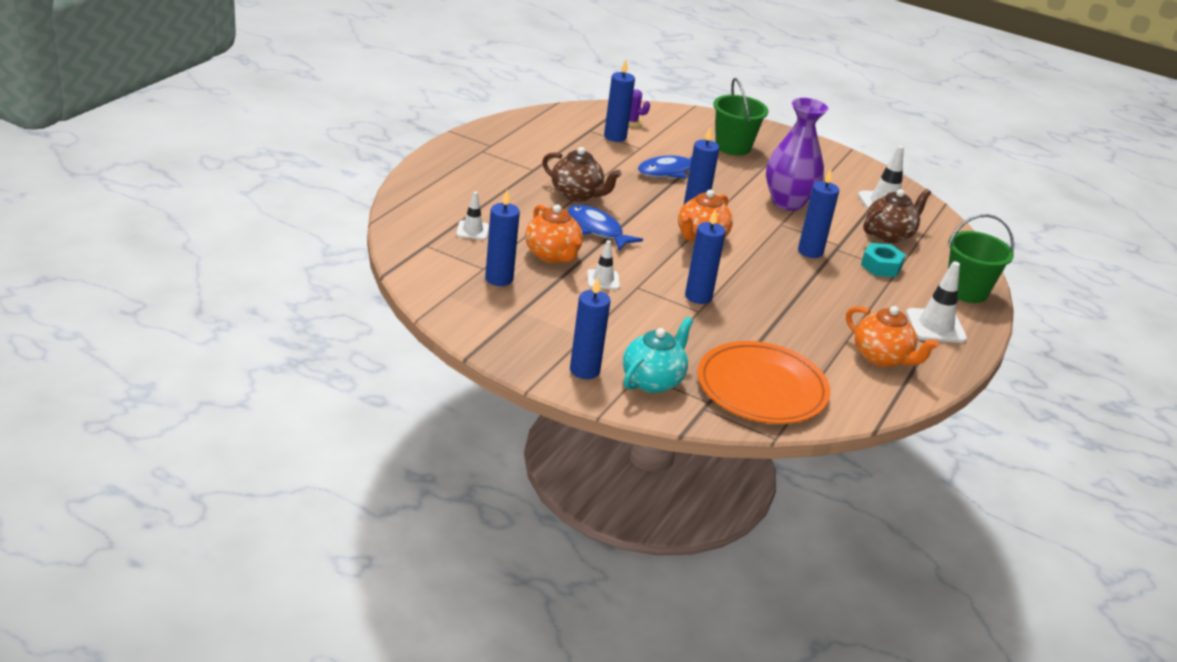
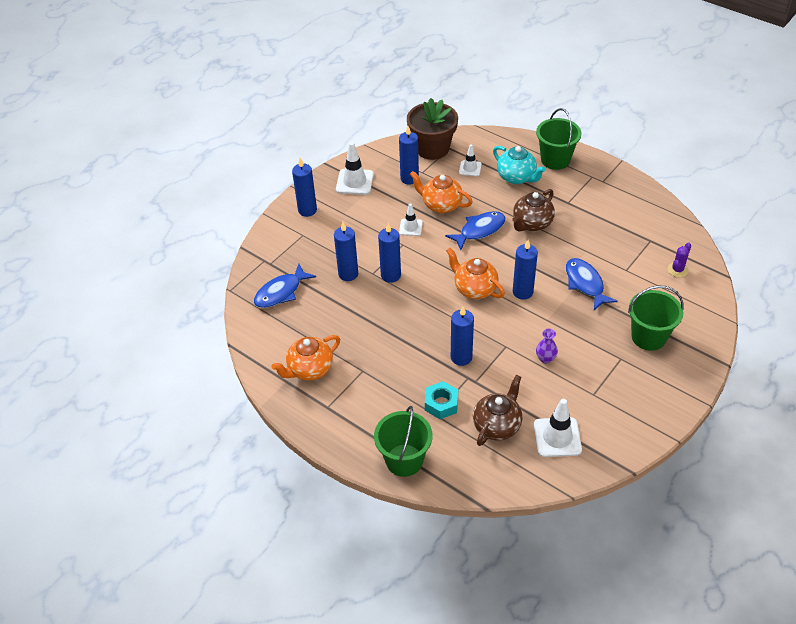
camera: 105 degrees right, 15 degrees up
(428, 258) = (432, 148): none -> brown flower pot
(450, 170) = (555, 160): none -> green bucket
(553, 255) = (441, 205): orange teapot -> orange teapot turned 45 degrees clockwise
(615, 137) = (642, 255): blue candle -> blue candle (348, 274)
(653, 380) = (294, 240): turquoise teapot -> turquoise teapot (517, 177)
(761, 388) = (281, 292): orange plate -> blue fish
(787, 202) = (545, 358): purple vase -> purple vase, size x0.42
(889, 235) = (497, 425): brown teapot -> brown teapot turned 120 degrees counterclockwise
(935, 326) = (350, 418): white traffic cone -> white traffic cone (354, 182)

